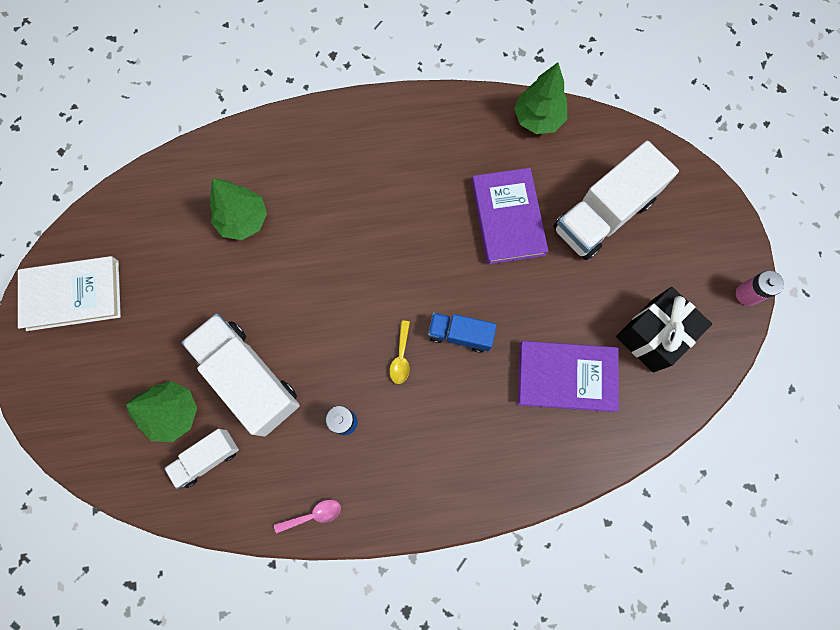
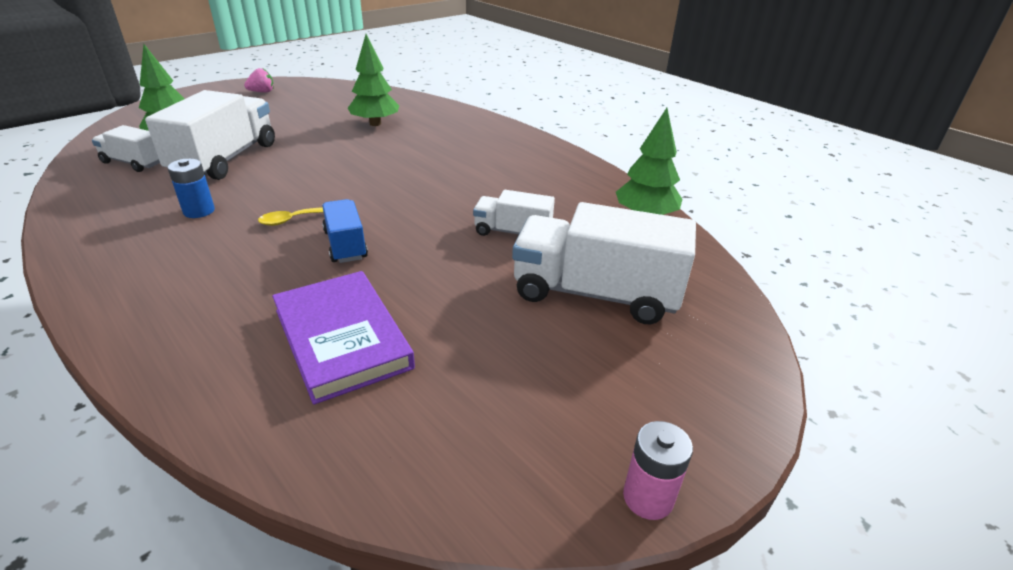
camera: 55 degrees right, 40 degrees down
(73, 295) = (262, 92): white book -> pink strawberry
(313, 515) = (78, 223): pink spoon -> none
(507, 218) = (512, 232): purple book -> white truck
(653, 335) = (470, 402): black gift -> none

